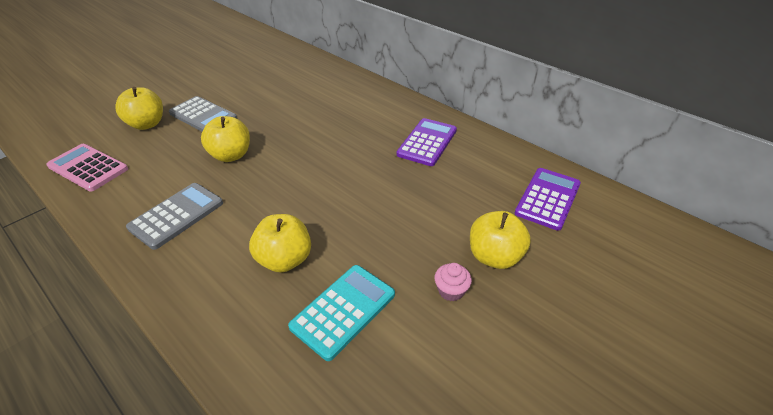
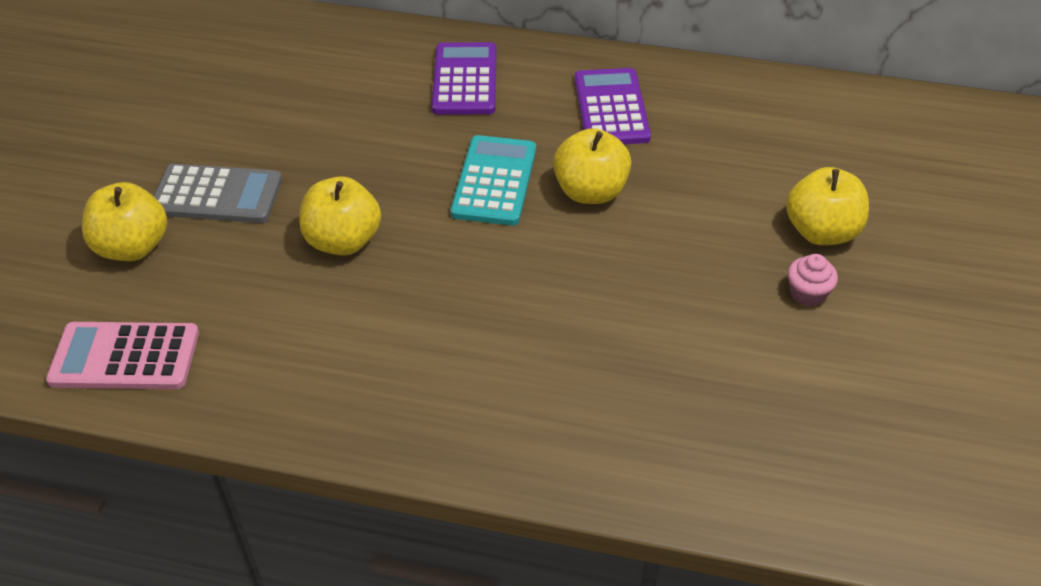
camera: 30 degrees left, 5 degrees up
(177, 215) = (366, 361): grey calculator -> none
(284, 260) = (581, 348): yellow apple -> yellow apple (590, 192)
(343, 310) = (711, 372): turquoise calculator -> turquoise calculator (494, 181)
(548, 199) = (824, 131): purple calculator -> purple calculator (465, 80)

